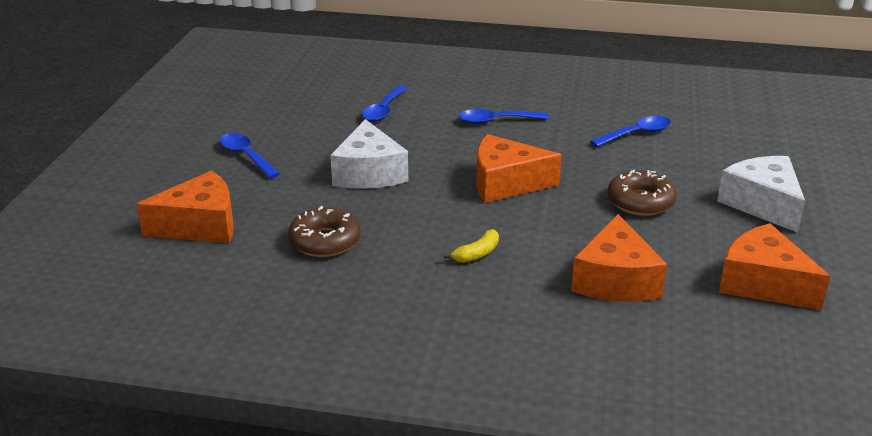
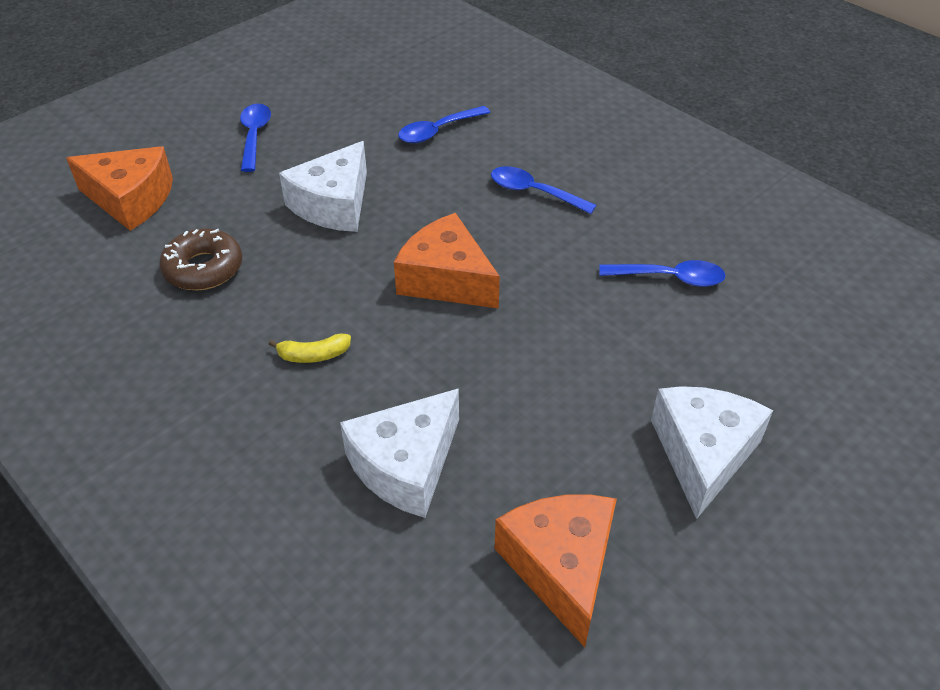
camera: 35 degrees right, 15 degrees up
(615, 280) = (405, 465): orange cheese -> white cheese
(640, 202) = (559, 375): brown donut -> none

